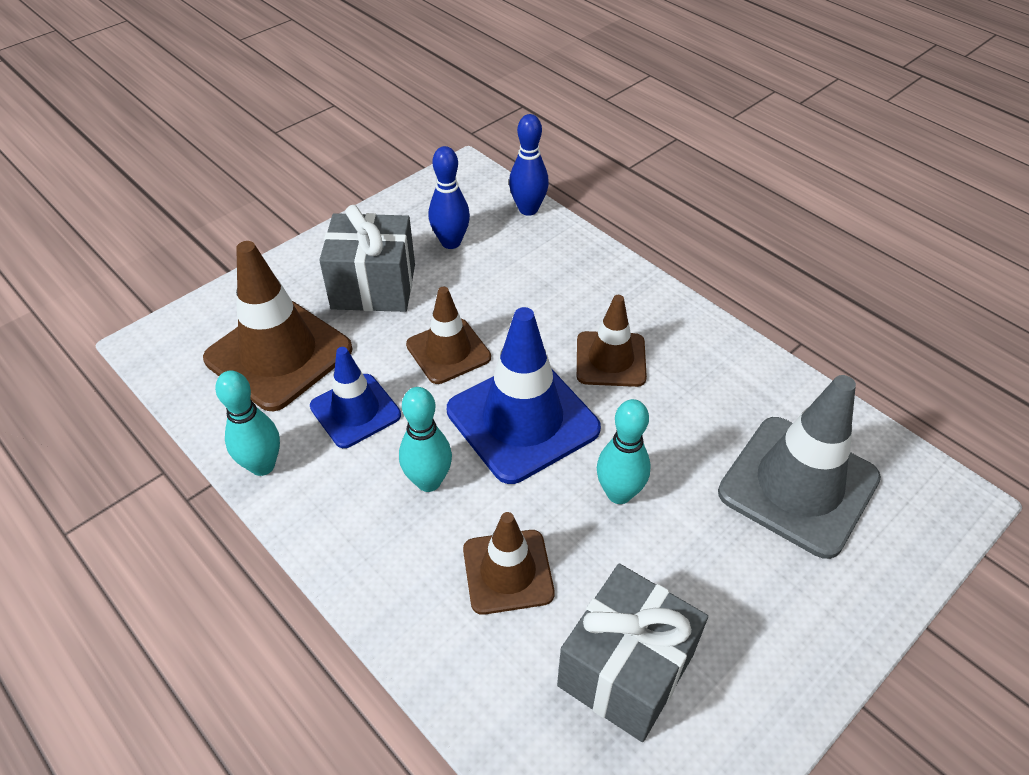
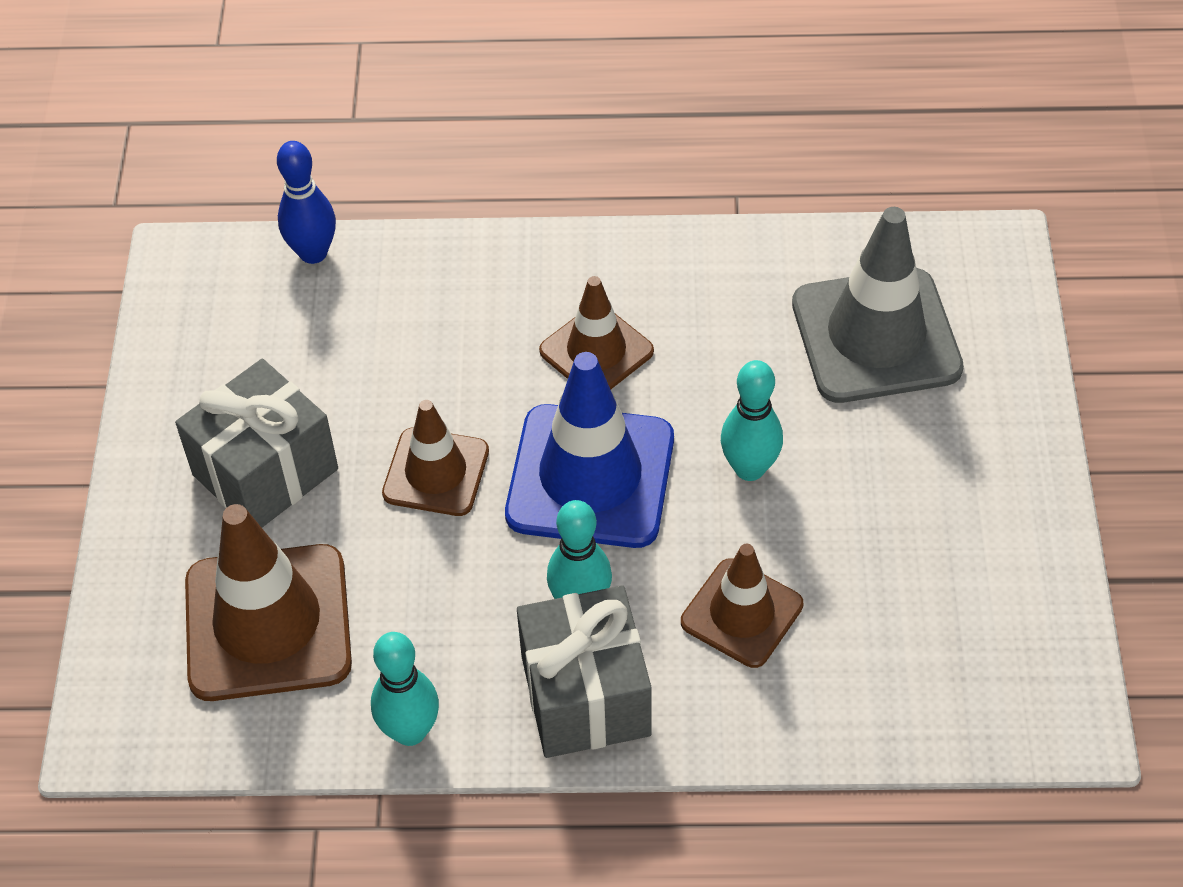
camera: 45 degrees left, 5 degrees up
(355, 411) = (426, 605): blue traffic cone -> none
(451, 242) = (280, 356): blue bowling pin -> none
(625, 670) = (914, 600): grey gift -> grey gift (585, 696)

